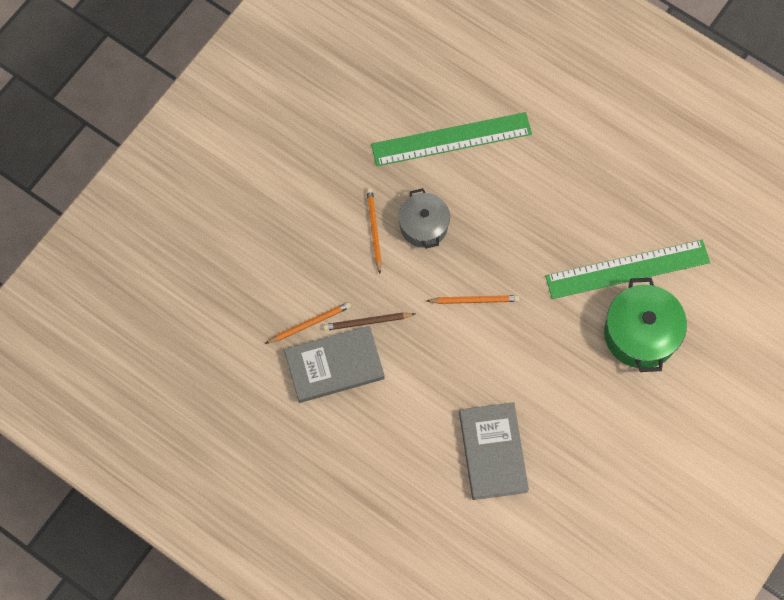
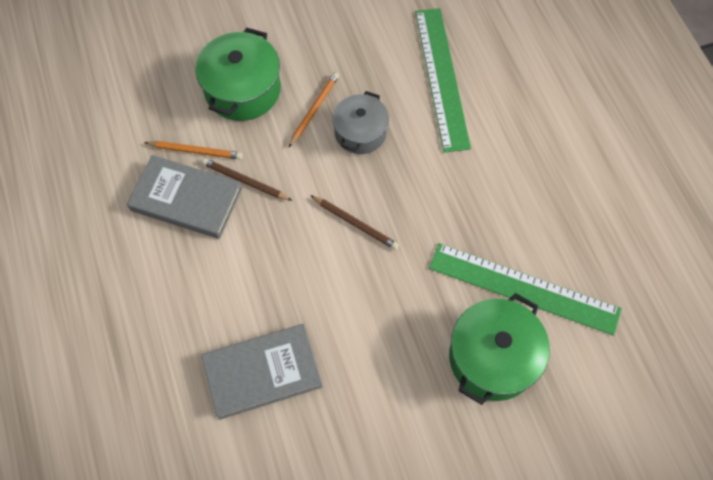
camera: 35 degrees right, 5 degrees down
(304, 249) = (242, 89): none -> green pot
(451, 139) = (441, 78): green ruler -> green ruler turned 60 degrees clockwise
(474, 300) = (355, 223): orange pencil -> brown pencil
(493, 452) = (262, 372): grey book -> grey book turned 45 degrees clockwise

